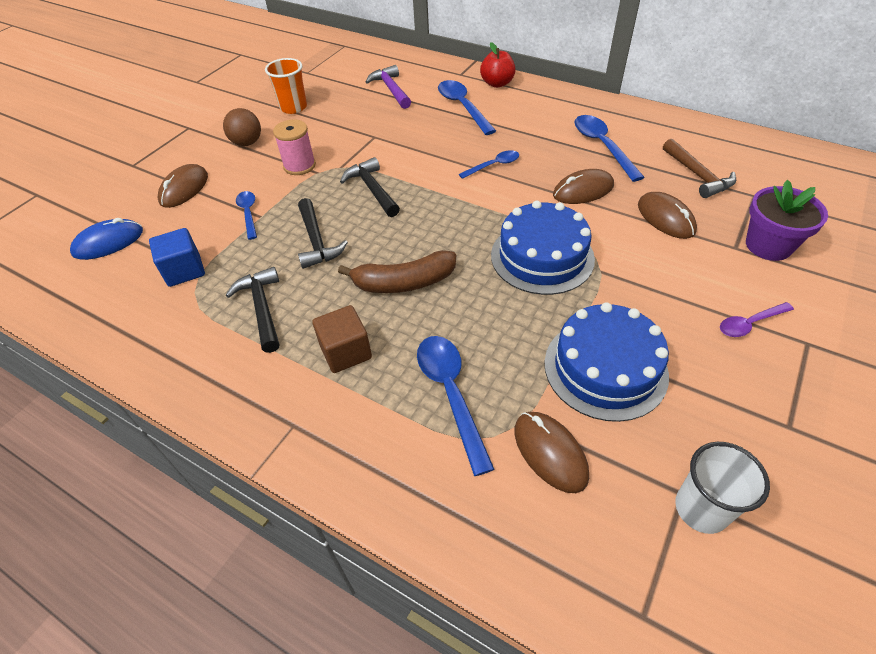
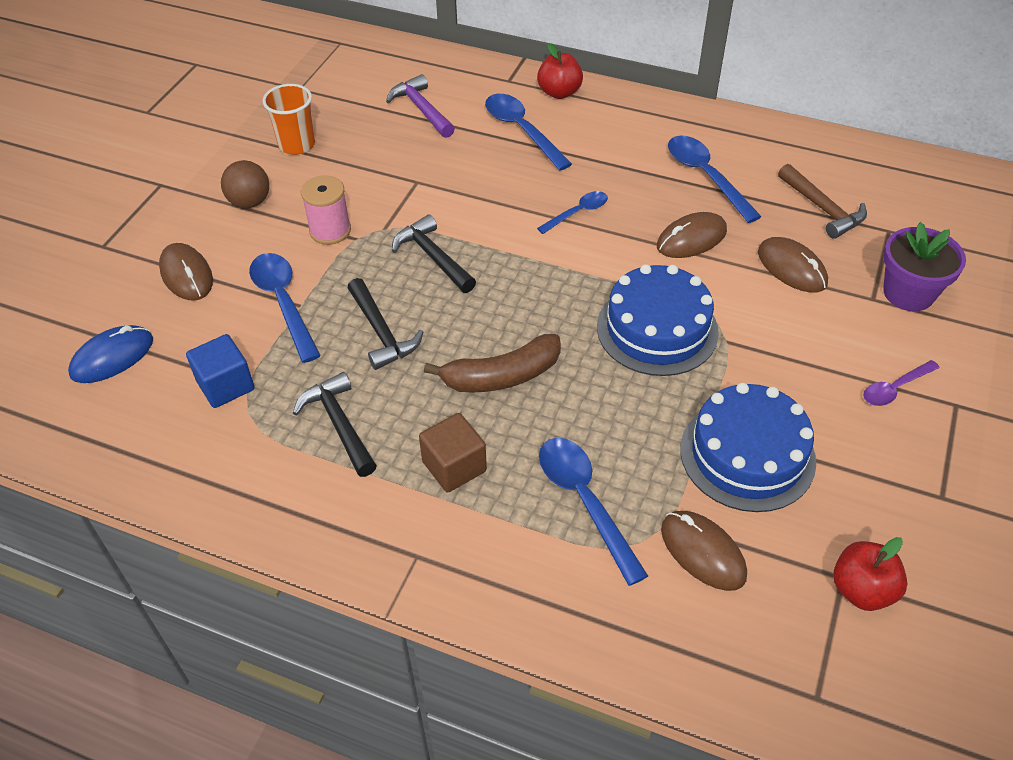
camera: 10 degrees left, 0 degrees up
(184, 189) = (186, 275): brown mouse -> brown mouse turned 45 degrees counterclockwise
(248, 213) = (283, 303): blue spoon -> blue spoon, size x1.67
(701, 509) = (862, 590): white cup -> red apple

